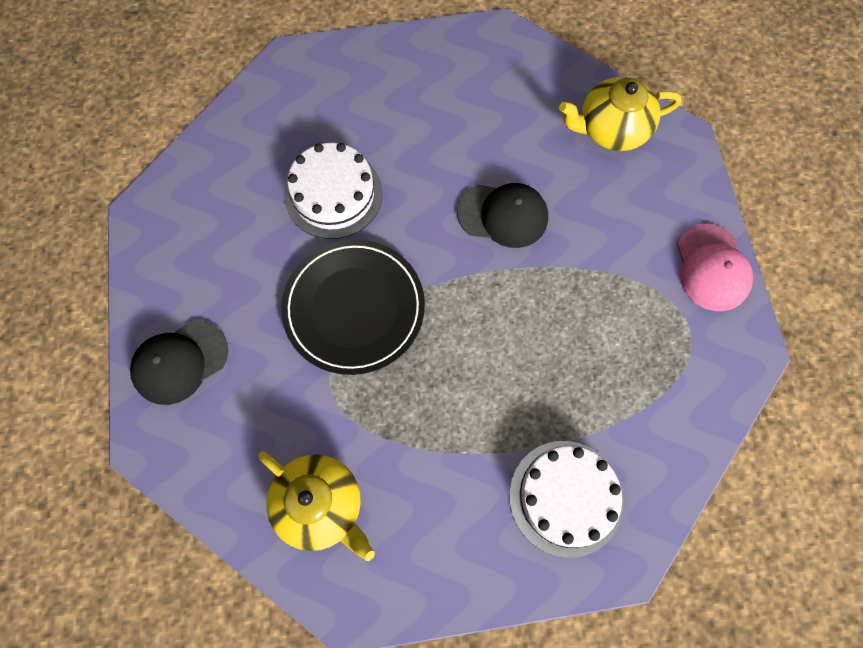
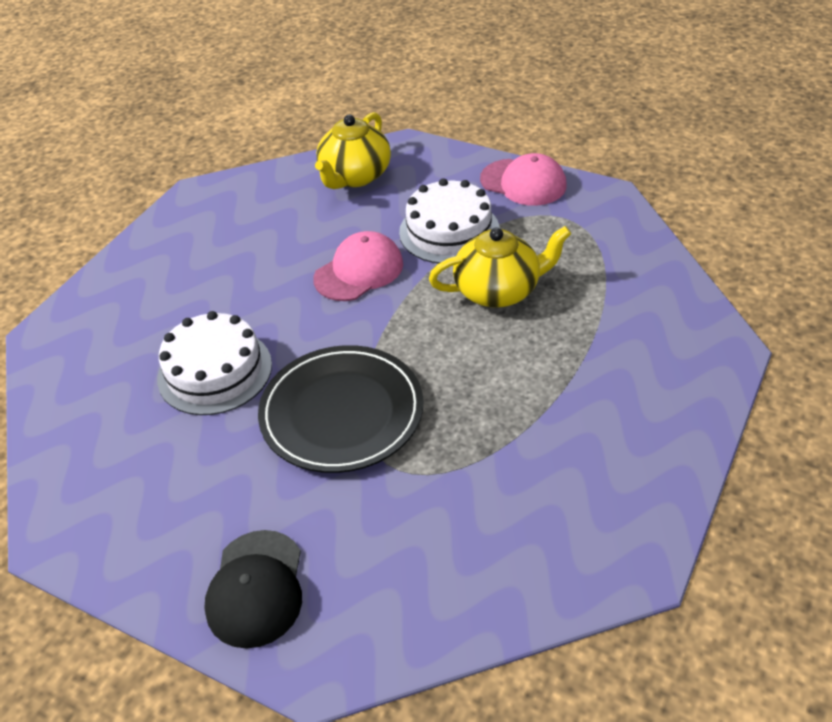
camera: 50 degrees left, 25 degrees down
(321, 505) = (516, 539): yellow teapot -> yellow teapot (498, 290)
(503, 215) = (359, 271): black cap -> pink cap
(566, 497) = (644, 357): white cake -> white cake (449, 231)

